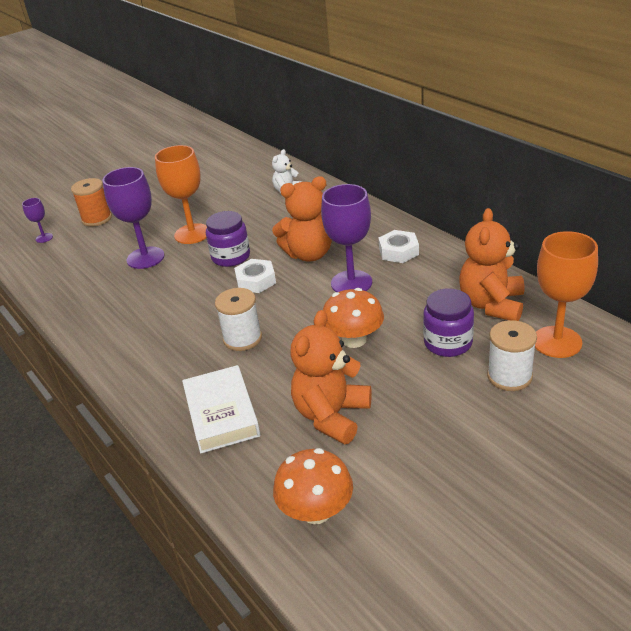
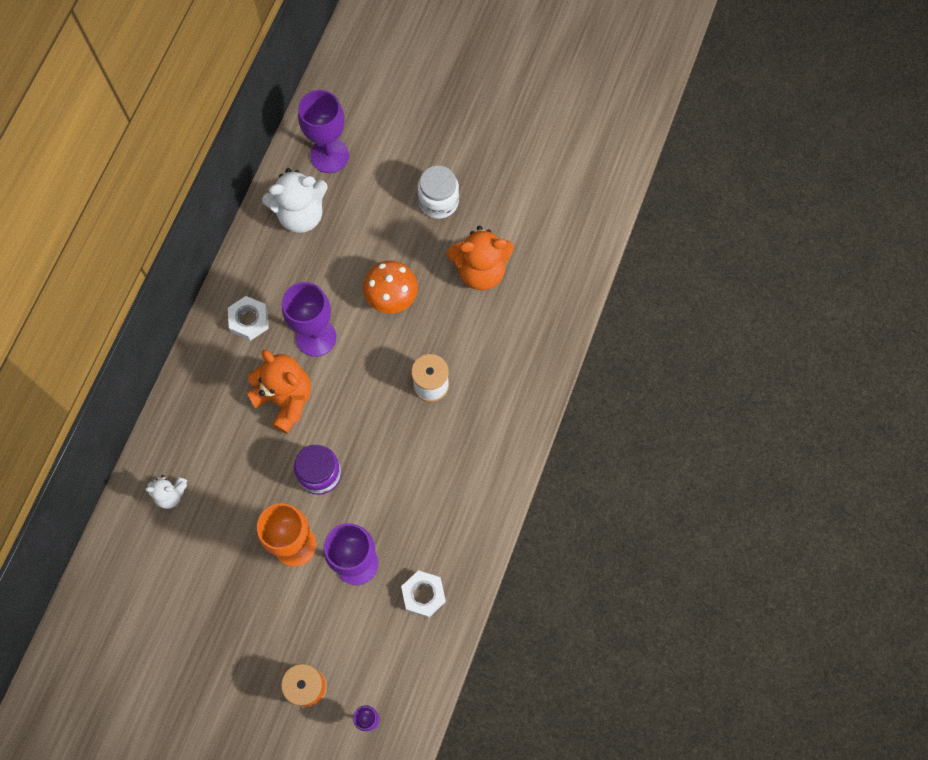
camera: 125 degrees left, 35 degrees up
(222, 414) = (517, 346): white book -> none
(256, 281) = (348, 424): white nut -> white nut (423, 595)
(316, 511) = (562, 238): orange mushroom -> none
(444, 410) = (438, 201): none -> white jar
(448, 343) = (364, 227): purple jar -> none
(491, 304) = (301, 214): orange teddy bear -> white teddy bear
(509, 376) = (383, 174): white spool -> none
(557, 342) = (329, 155): orange goblet -> purple goblet

